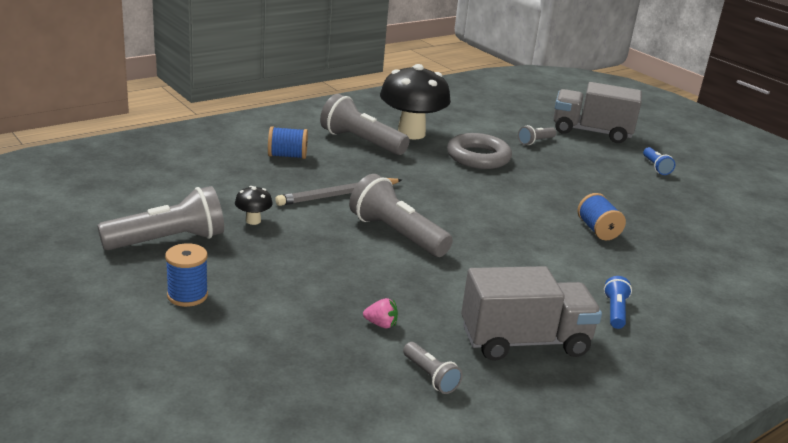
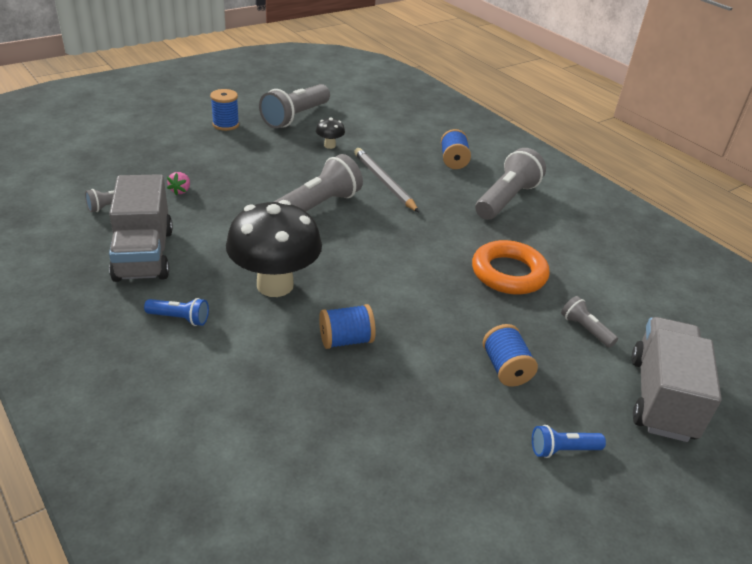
camera: 90 degrees right, 10 degrees up
(168, 241) = (295, 117): grey flashlight -> grey flashlight turned 60 degrees clockwise
(411, 133) = (548, 232): black mushroom -> black mushroom (275, 285)
(478, 157) = (508, 273): grey ring -> orange ring
(593, 174) = (505, 369): none -> blue spool

